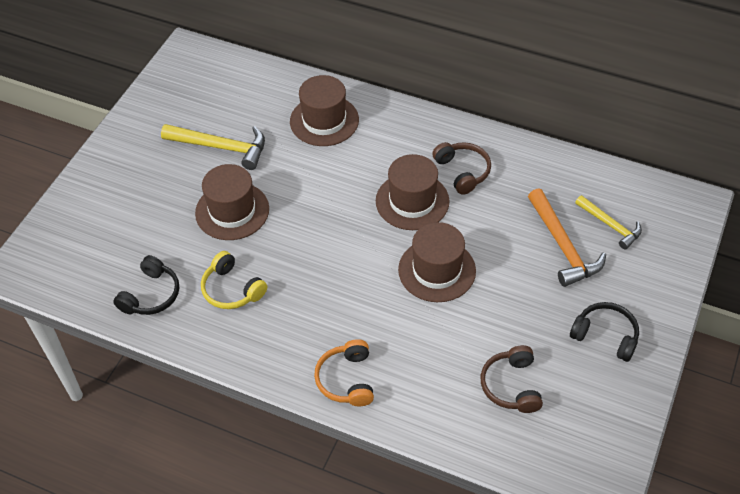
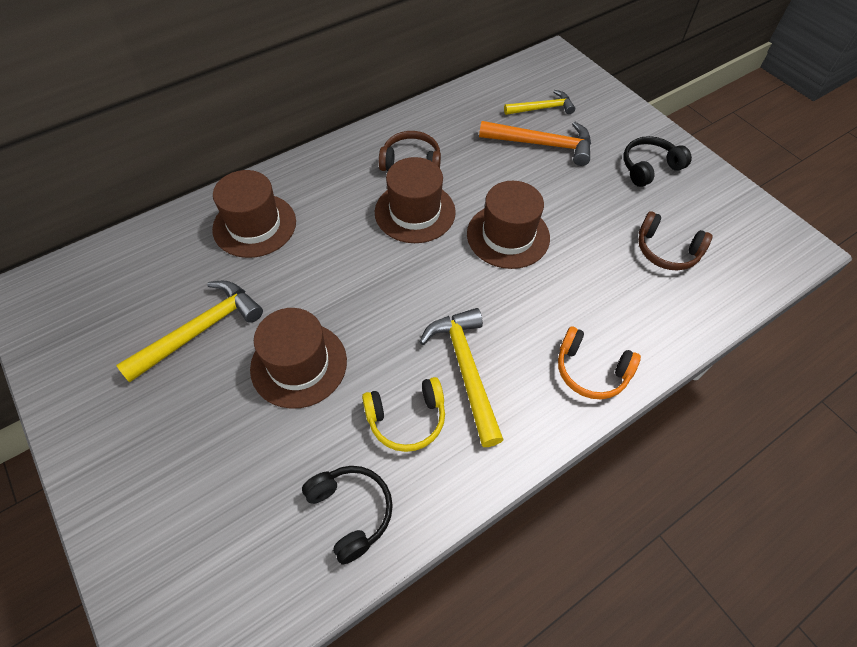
camera: 60 degrees left, 5 degrees up
(293, 303) = (466, 370): none -> yellow hammer

